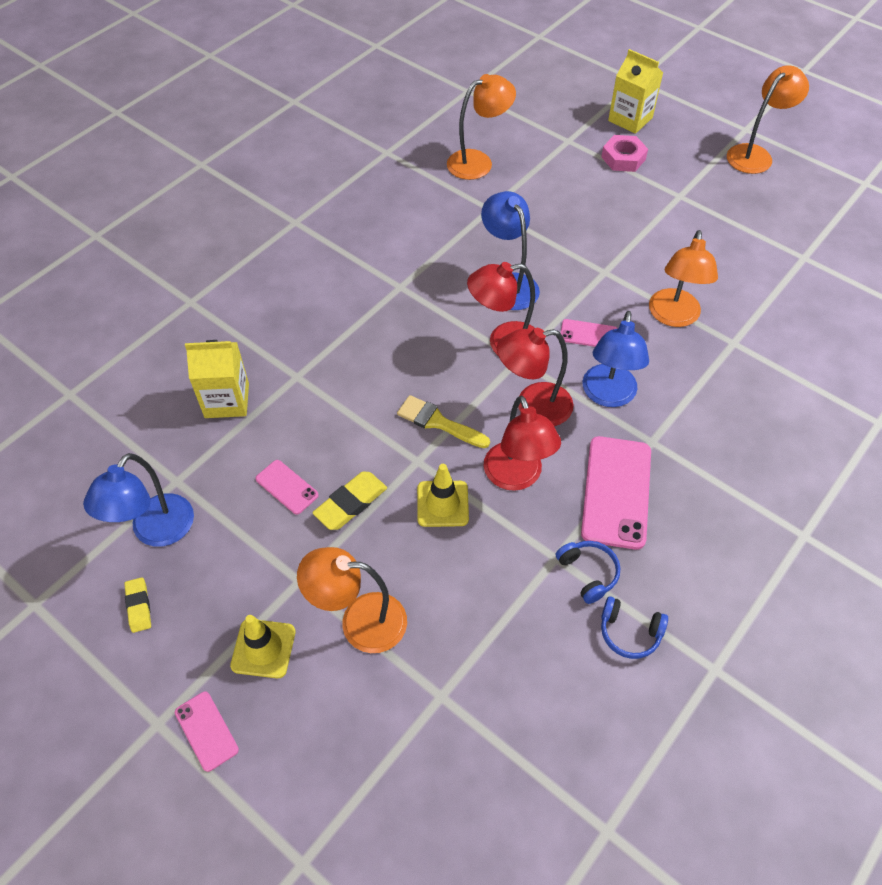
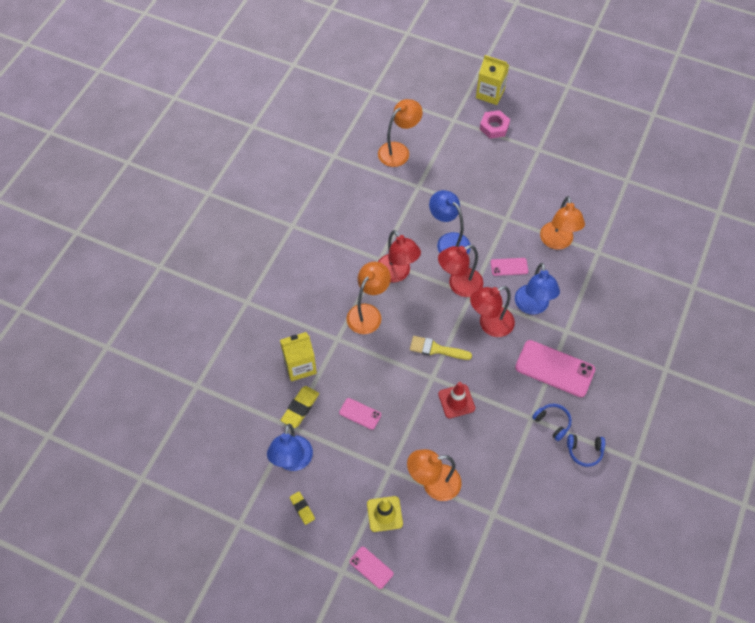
camera: 15 degrees left, 5 degrees up
(351, 503) = (402, 414): yellow eraser -> yellow eraser (300, 408)
(442, 504) = (456, 401): yellow traffic cone -> red traffic cone
(516, 477) = (494, 373): red lamp -> red lamp (397, 274)
(616, 492) = (554, 368): pink phone -> pink phone turned 60 degrees counterclockwise
(755, 154) = (579, 106): orange lamp -> orange lamp (368, 313)

